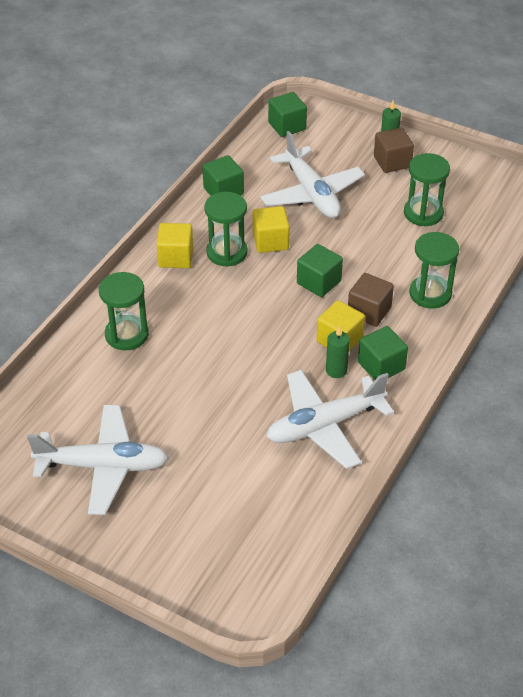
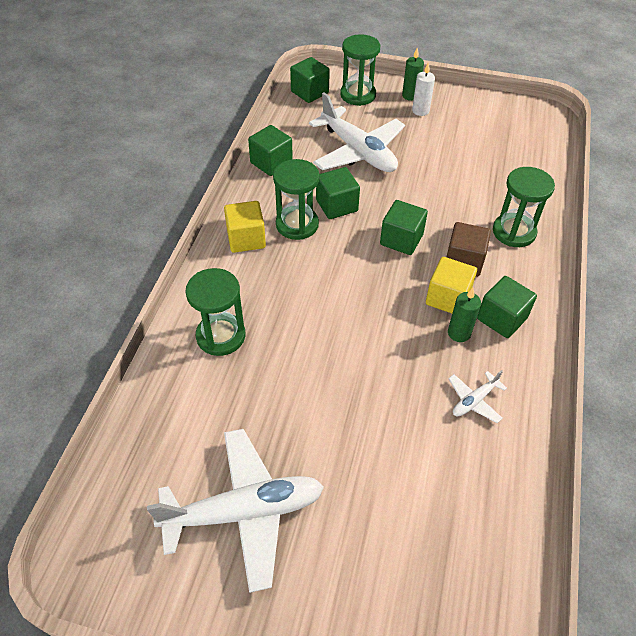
camera: 15 degrees left, 5 degrees up
(270, 241) = (336, 205): yellow cube -> green cube
(325, 425) = (474, 401): white plane -> white plane, size x0.45
(392, 162) = (420, 111): brown cube -> white candle
(423, 213) = (470, 154): green hourglass -> green hourglass (358, 95)

